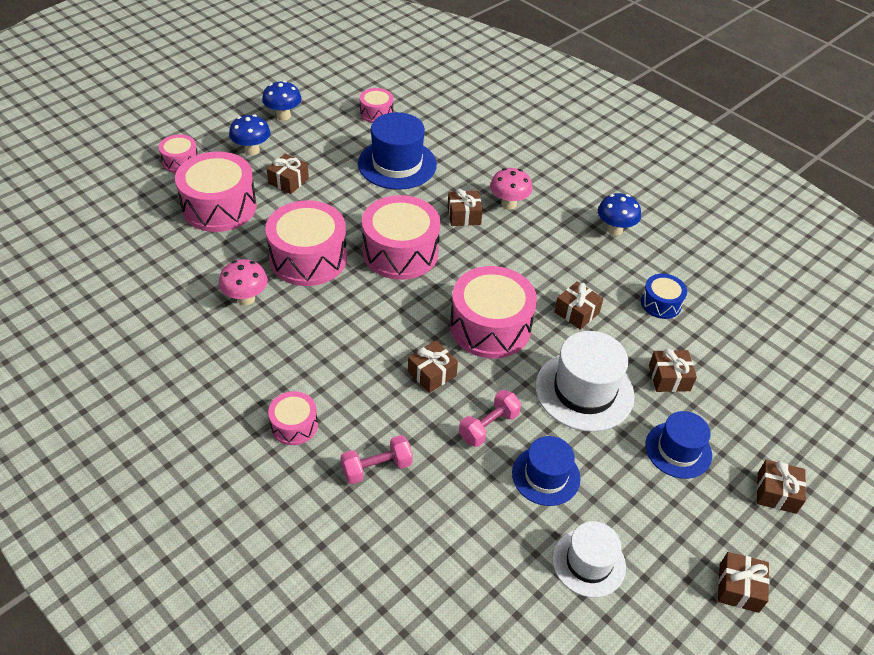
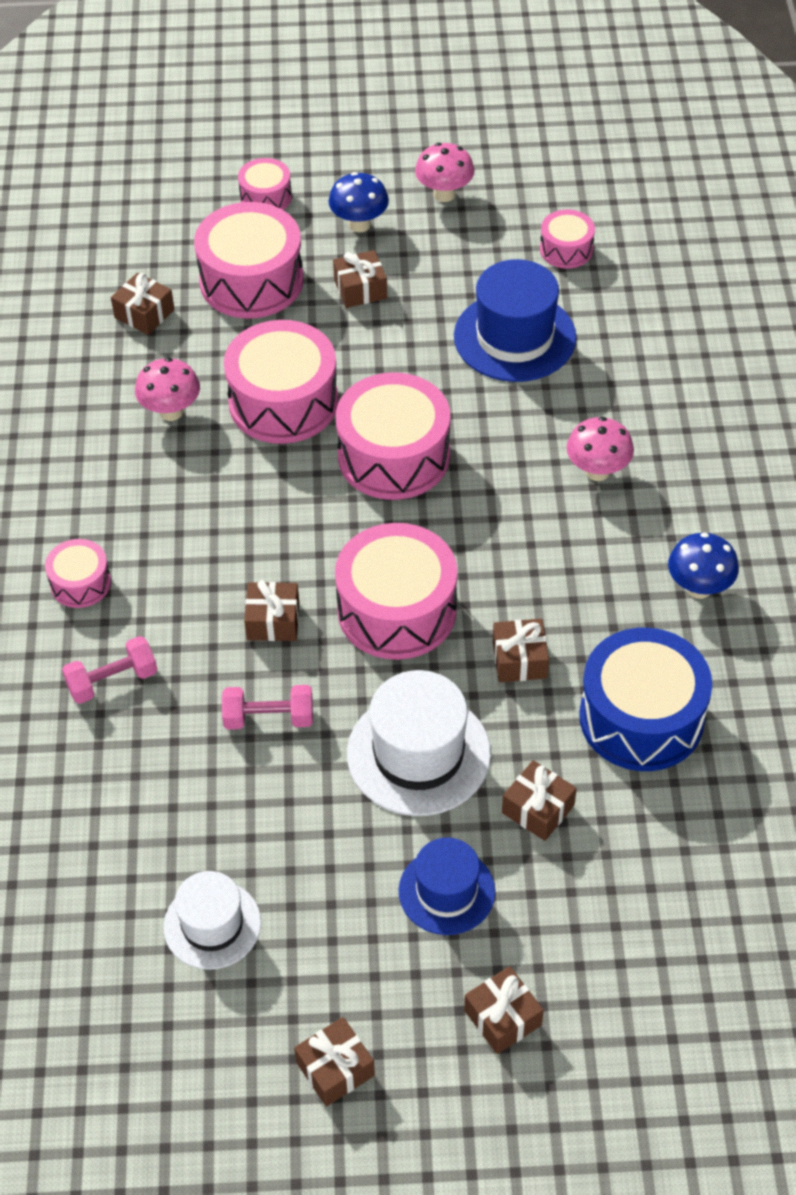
camera: 45 degrees right, 5 degrees up
(283, 116) = (444, 194): blue mushroom -> pink mushroom
(376, 468) = (112, 681): pink dumbbell -> pink dumbbell turned 45 degrees counterclockwise
(464, 215) = (522, 454): brown gift -> brown gift (144, 314)
(546, 476) = (269, 811): blue hat -> none
(661, 303) = (641, 718): blue drum -> blue drum, size x1.94

